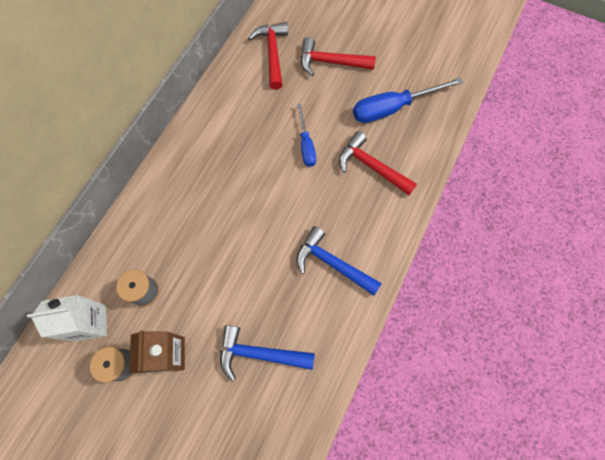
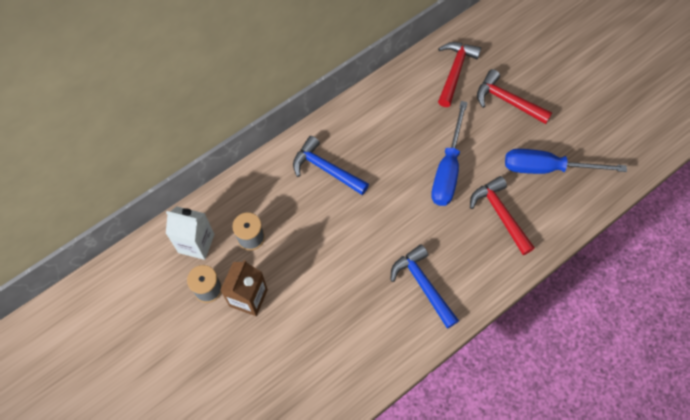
camera: 25 degrees right, 5 degrees down
(259, 353) = (324, 332): blue hammer -> blue hammer (325, 169)
(306, 145) = (447, 169): blue screwdriver -> blue screwdriver, size x1.68

